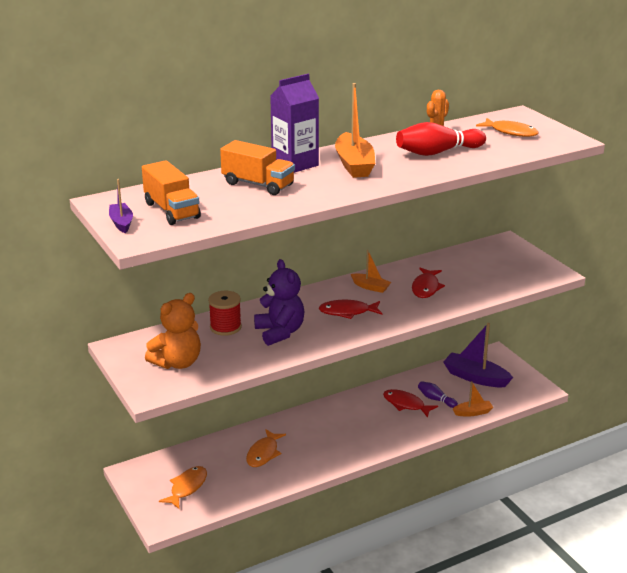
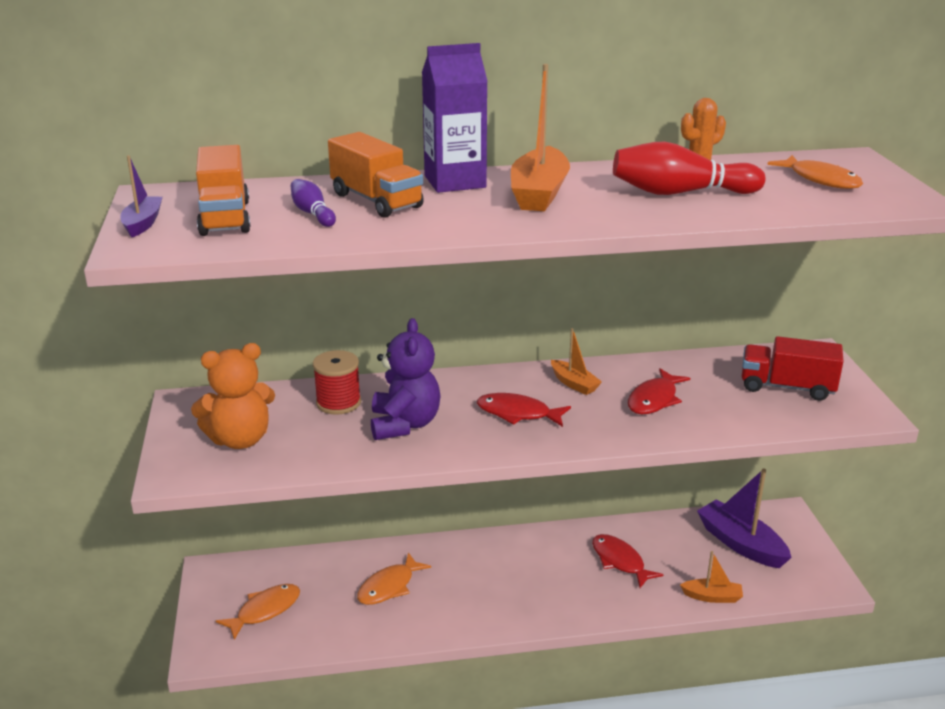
camera: 20 degrees right, 0 degrees up
(435, 399) = (666, 563): purple bowling pin -> purple bowling pin (312, 213)
(500, 266) = (787, 387): none -> red truck

